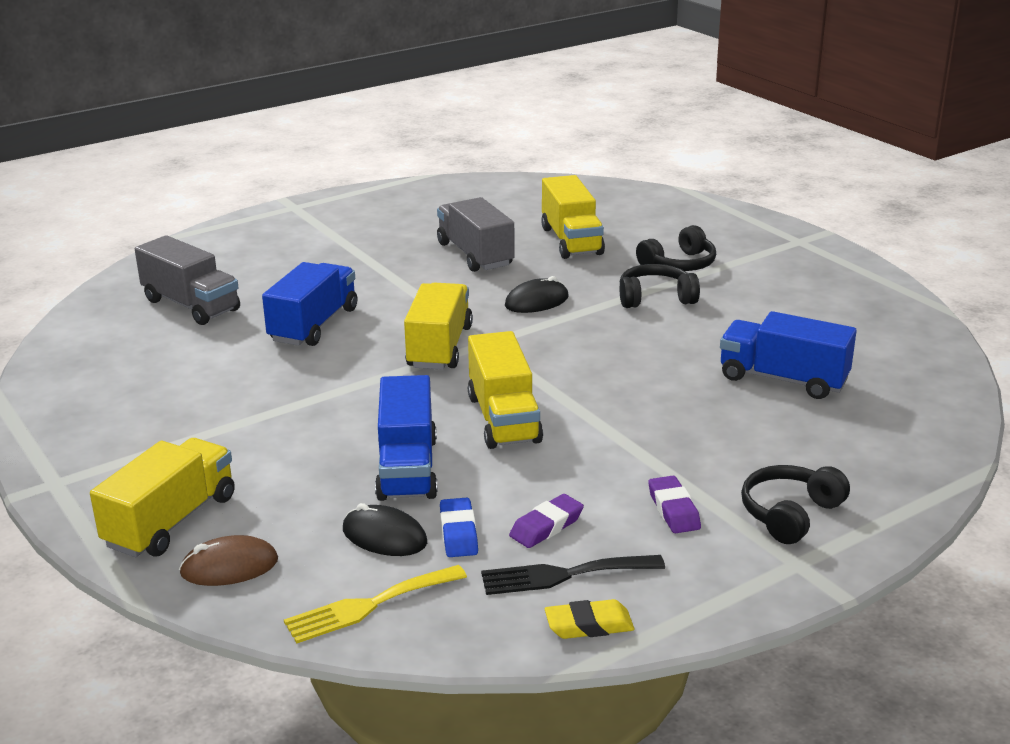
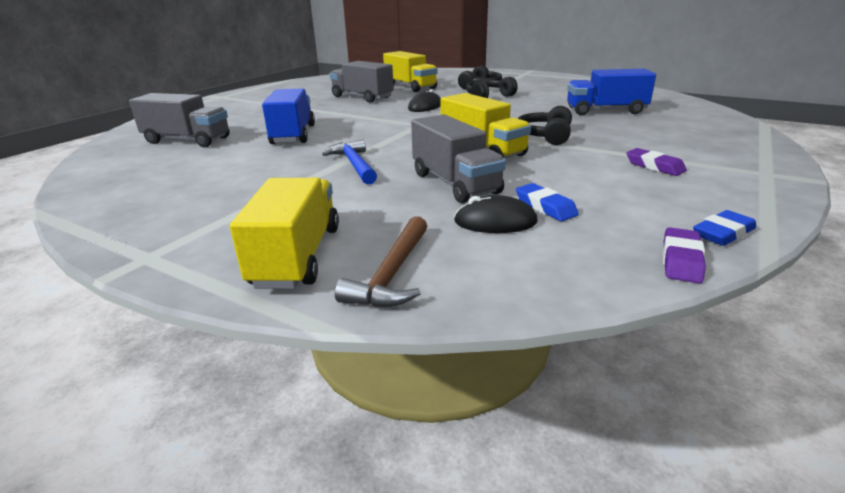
camera: 25 degrees left, 0 degrees up
(229, 567) = (392, 274): brown mouse -> brown hammer
(333, 404) = (354, 164): none -> blue hammer
(369, 605) = (551, 267): yellow fork -> none
(407, 468) = (455, 183): blue truck -> grey truck
(439, 347) = (393, 130): yellow truck -> none
(546, 526) = (596, 190): purple eraser -> purple eraser (681, 260)
(564, 575) = (654, 211): black fork -> none
(589, 625) = (723, 233): yellow eraser -> blue eraser
(790, 514) = (716, 155): black headphones -> black headphones (545, 136)

